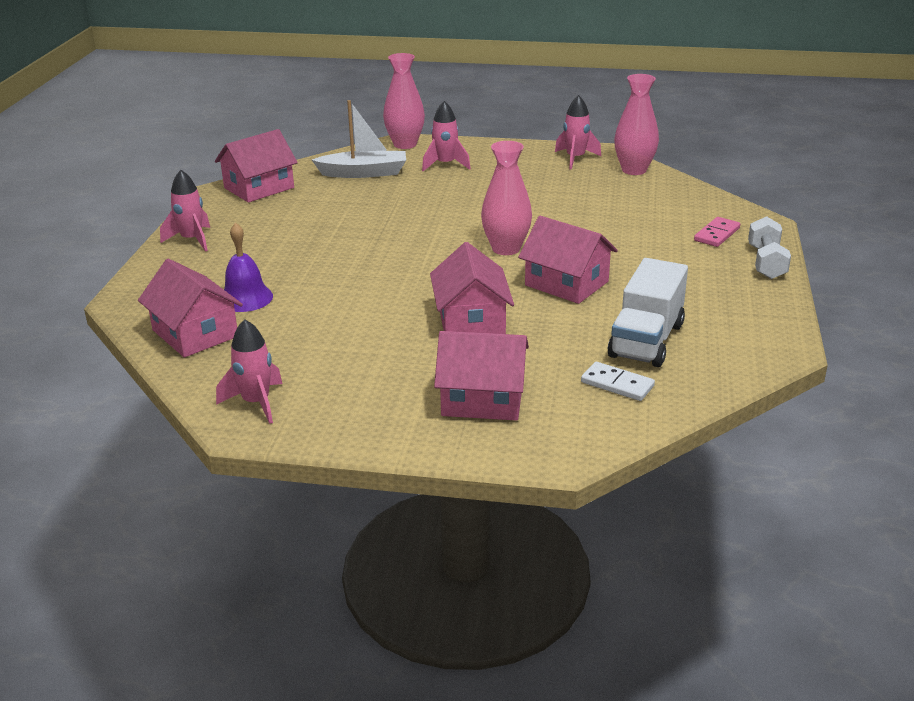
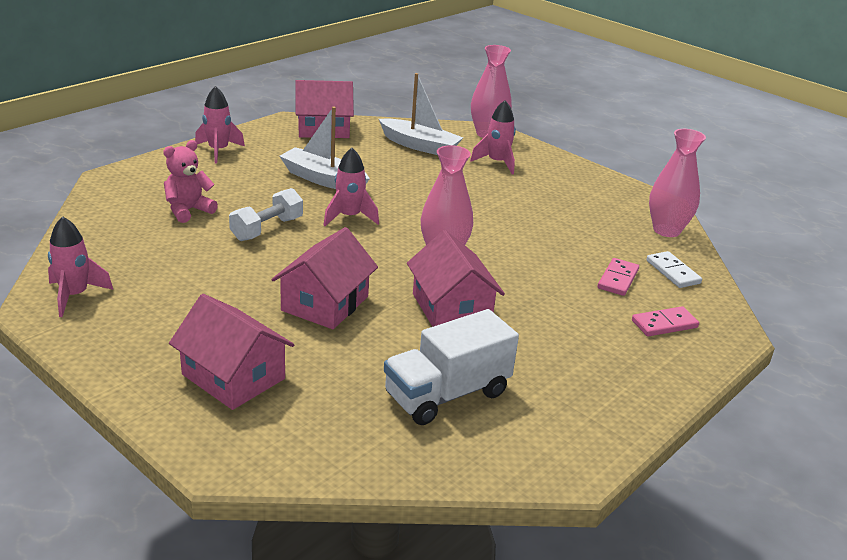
camera: 30 degrees right, 0 degrees up
(195, 333) = (116, 223): pink house -> none
(245, 298) = (188, 210): purple bell -> pink teddy bear
(324, 229) = (323, 179): none -> white boat
(575, 159) = (623, 199): pink rocket -> pink rocket (349, 217)
(617, 384) = (361, 422): white domino -> white domino (672, 272)
(648, 217) = (617, 279): none -> pink domino
(766, 262) = (678, 374): white dumbbell -> white dumbbell (267, 229)

